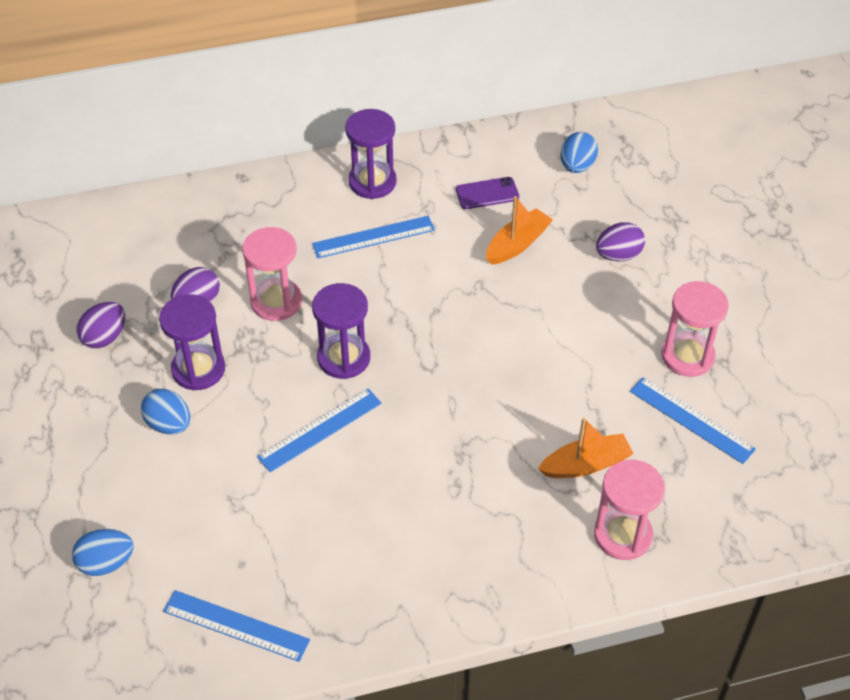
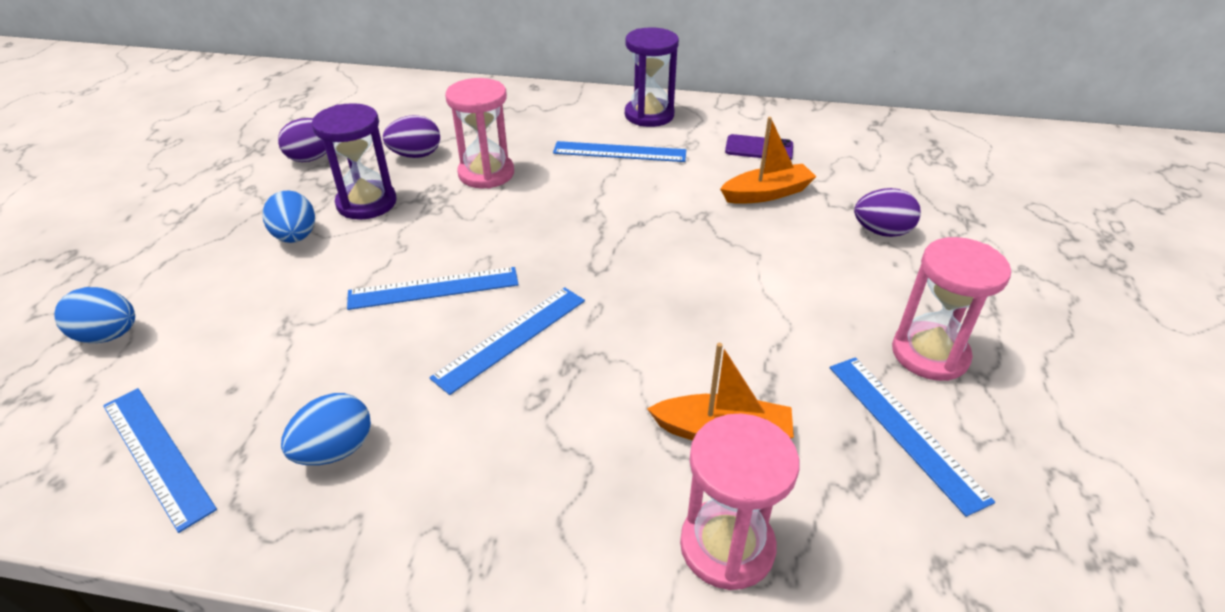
camera: 25 degrees right, 10 degrees down
(343, 358) = (512, 235): purple hourglass -> none
(407, 449) = (511, 338): none -> blue ruler
(577, 166) = (870, 150): blue egg -> blue egg (335, 450)

